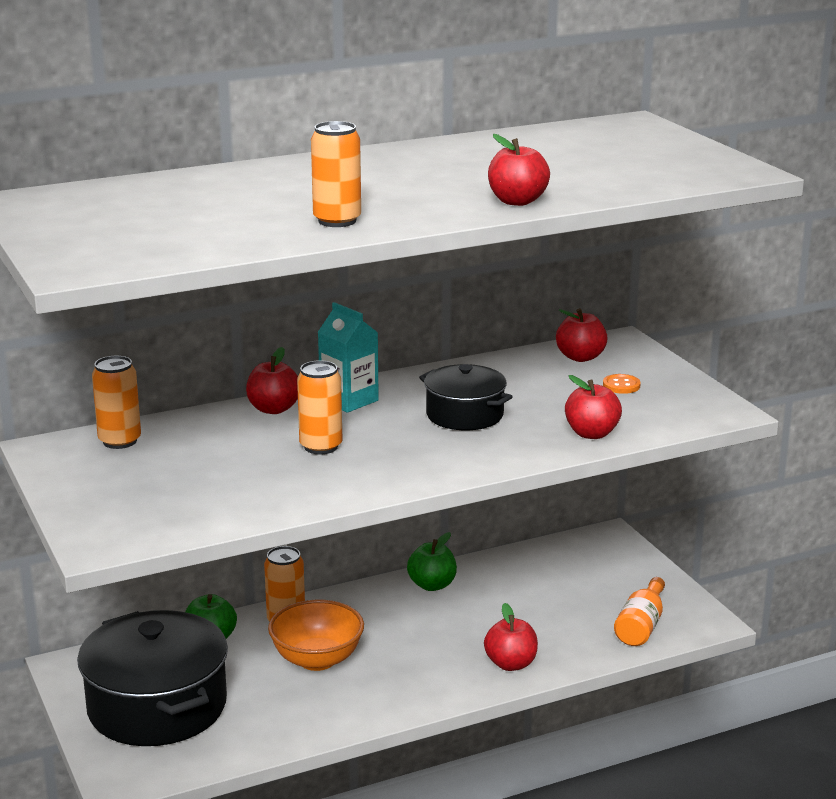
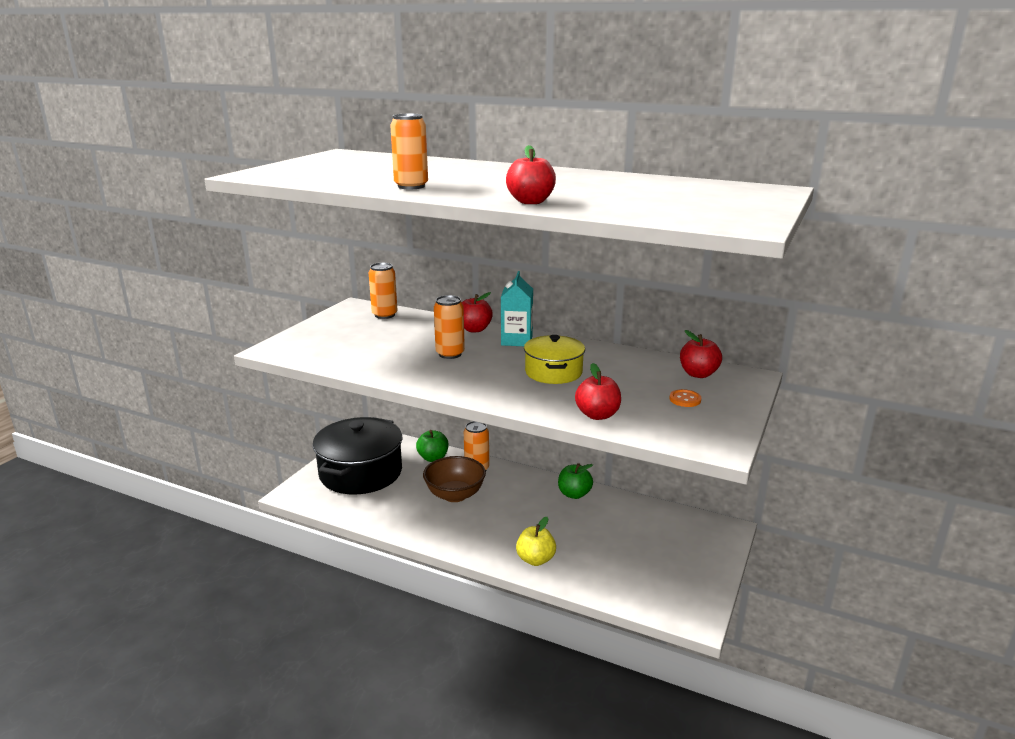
camera: 50 degrees right, 0 degrees up
(317, 659) = (455, 495): orange bowl -> brown bowl
(464, 415) = (553, 372): black pot -> yellow pot
(511, 664) = (535, 559): red apple -> yellow apple
(641, 626) = (648, 591): orange bottle -> none

